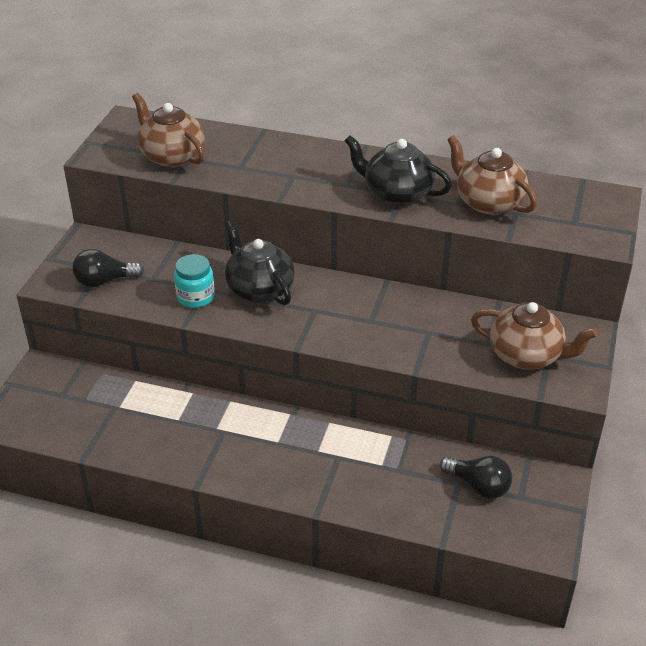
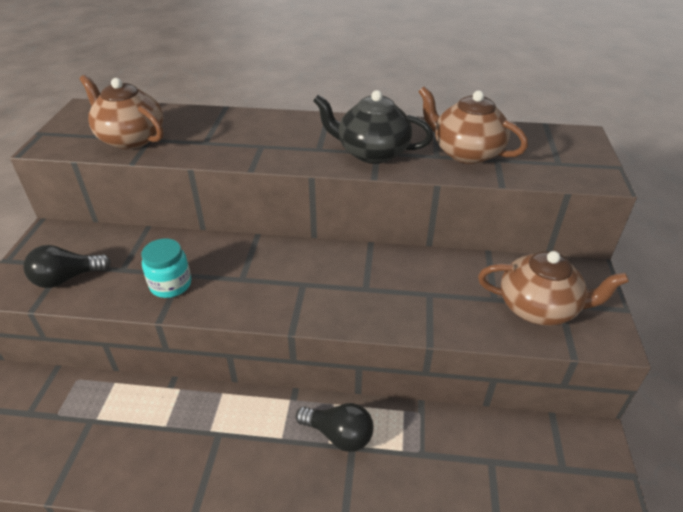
camera: 10 degrees left, 0 degrees up
(259, 289) = (240, 268): black teapot -> none
(478, 486) = (514, 461): black light bulb -> black light bulb (339, 435)

